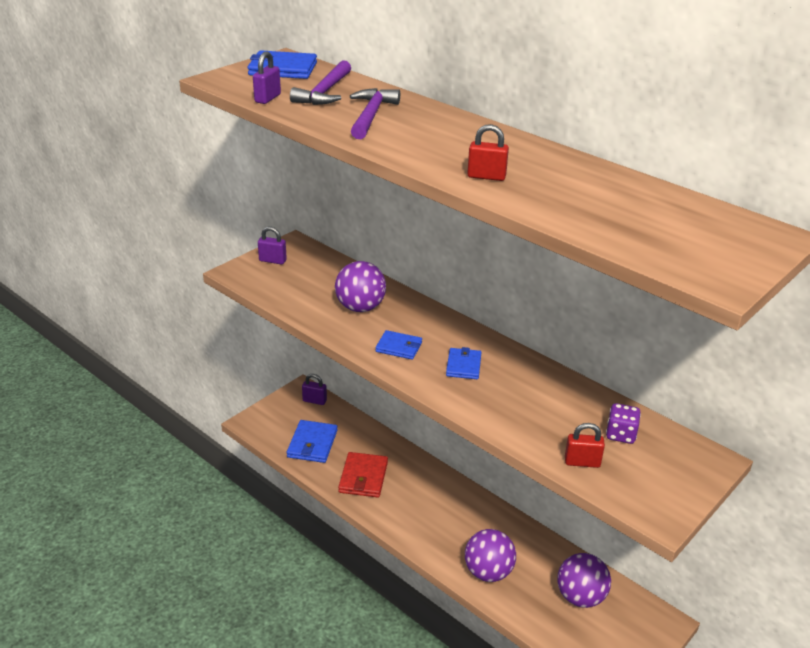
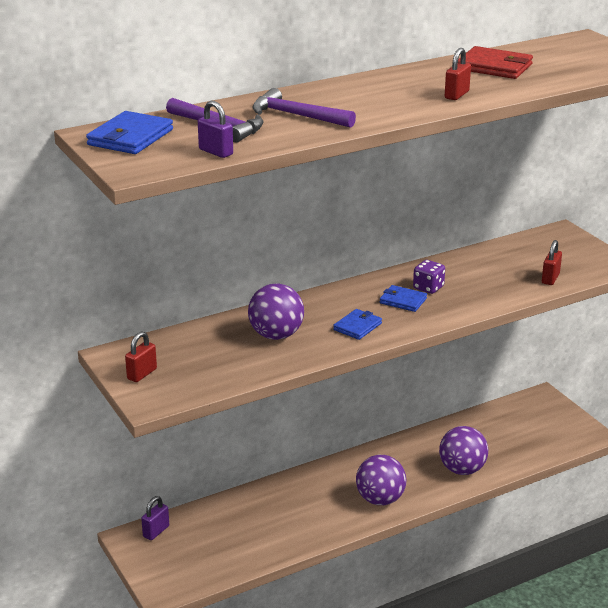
camera: 70 degrees left, 5 degrees down
(272, 260) = (142, 374): purple padlock -> red padlock
(312, 444) = (231, 546): blue wallet -> none
(363, 477) = (304, 519): red wallet -> red wallet (494, 67)
(580, 597) = (505, 428): purple ball -> purple ball (380, 499)
(620, 434) = (522, 256): purple dice -> purple dice (428, 288)

